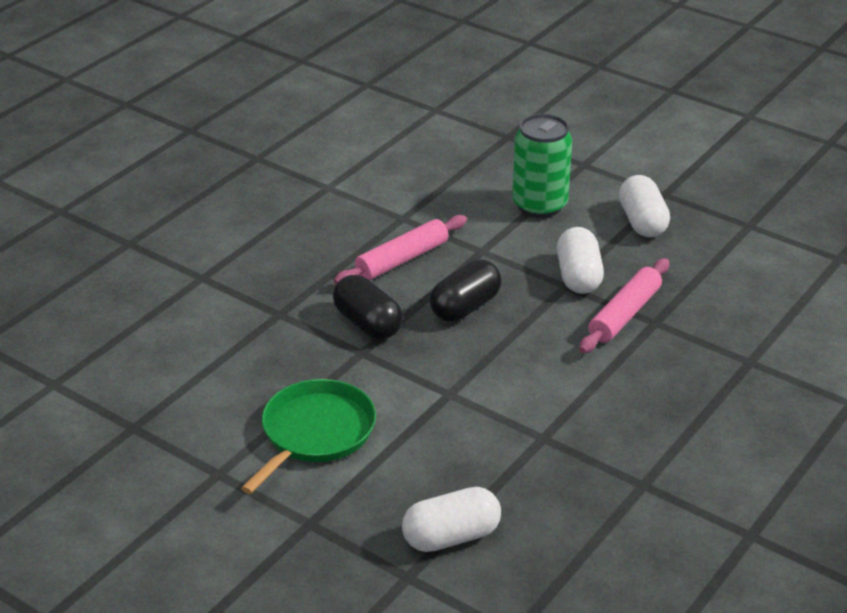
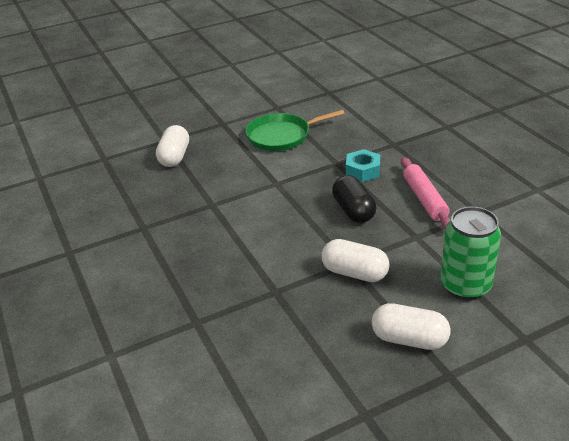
camera: 120 degrees right, 0 degrees up
(315, 433) = (282, 136): green pan -> green pan turned 105 degrees clockwise
(368, 323) = (362, 171): black capsule -> turquoise nut
(624, 314) = (294, 279): pink rolling pin -> none

